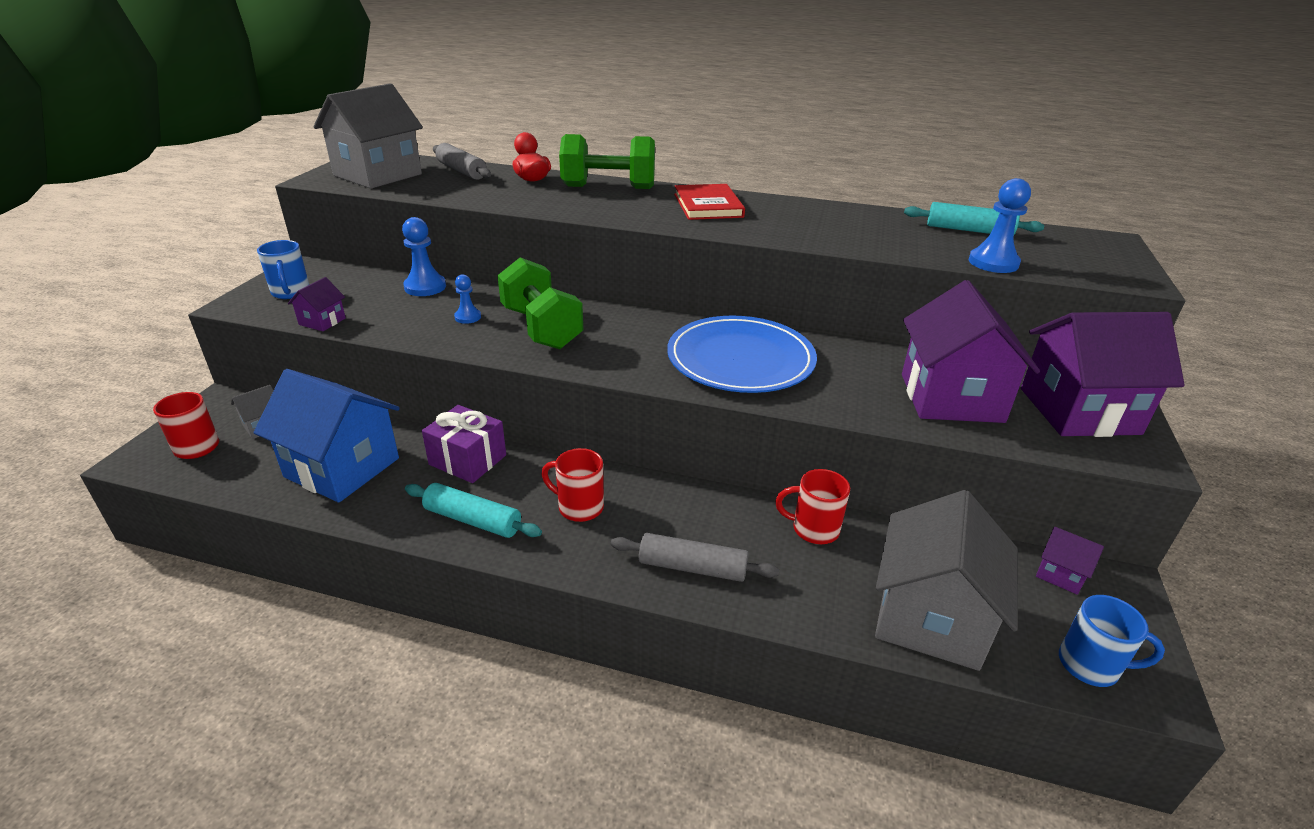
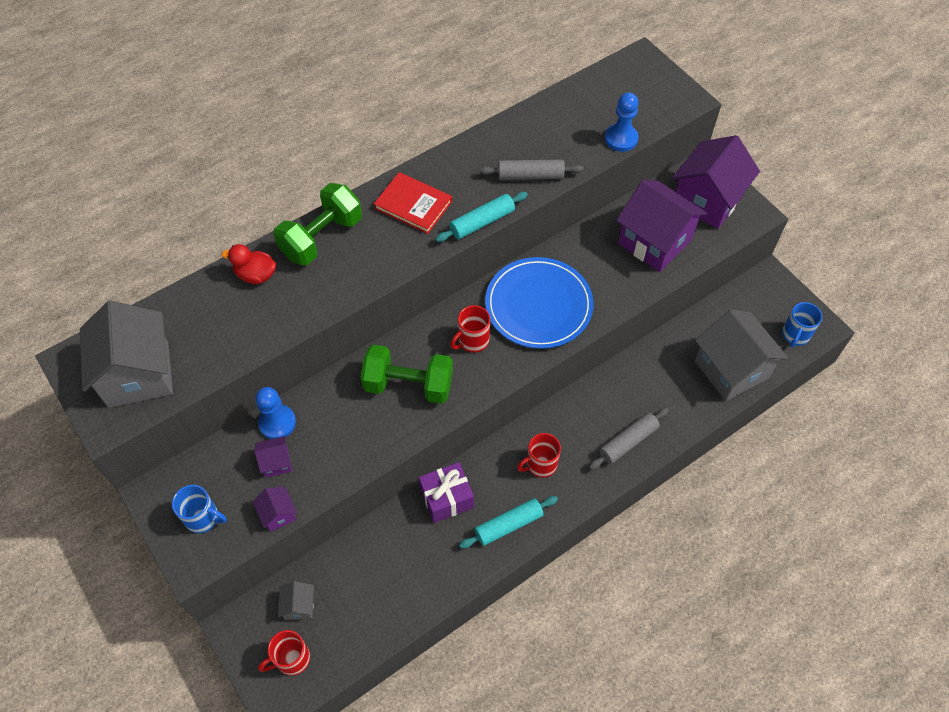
camera: 50 degrees left, 25 degrees up
(342, 467) = (395, 574): blue house -> none
(461, 171) = (186, 310): grey rolling pin -> grey rolling pin (530, 176)
(468, 317) = (353, 420): blue pawn -> none
(813, 529) = (644, 367): red mug -> red mug (472, 341)
(969, 230) = (573, 107): turquoise rolling pin -> turquoise rolling pin (482, 222)
(1060, 573) = (747, 294): purple house -> purple house (276, 462)
(1091, 665) = (795, 335): blue mug -> blue mug turned 150 degrees clockwise

